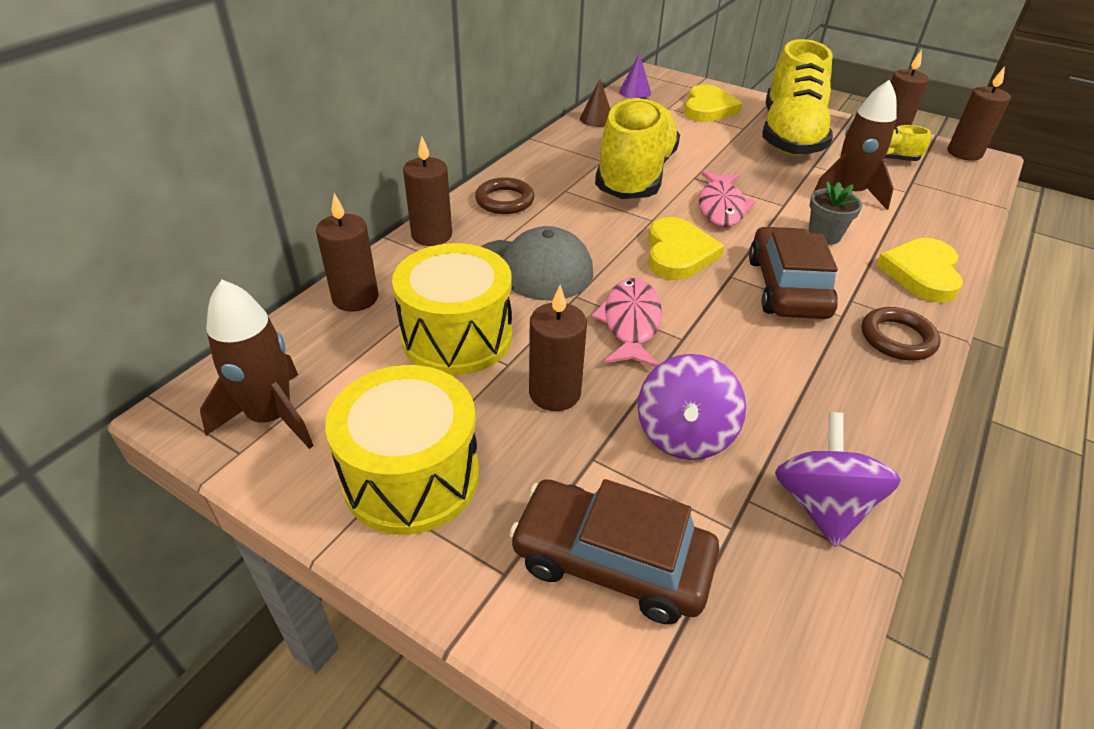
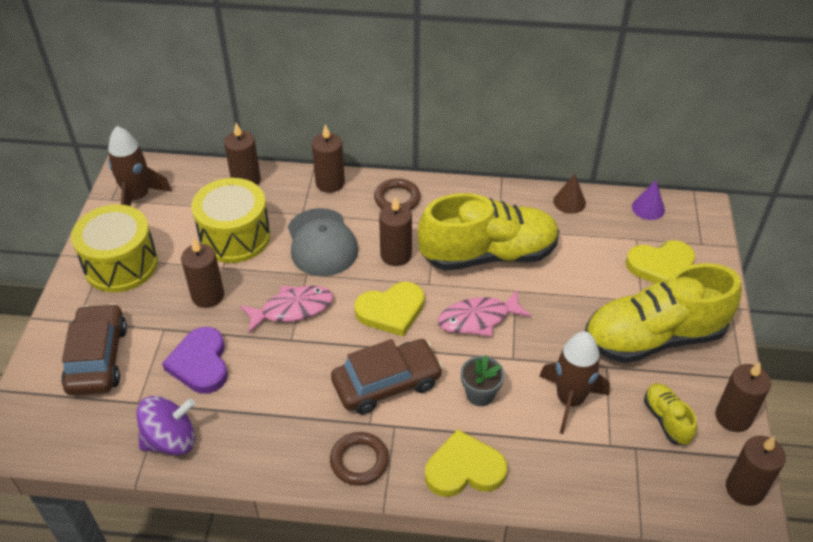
camera: 65 degrees right, 5 degrees up
(593, 226) = (396, 255): none -> brown candle
(684, 434) = (200, 363): purple spinning top -> purple heart

